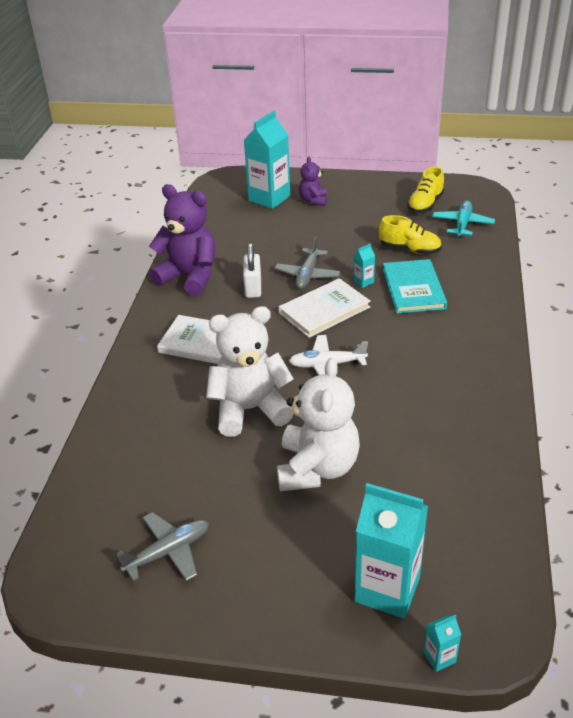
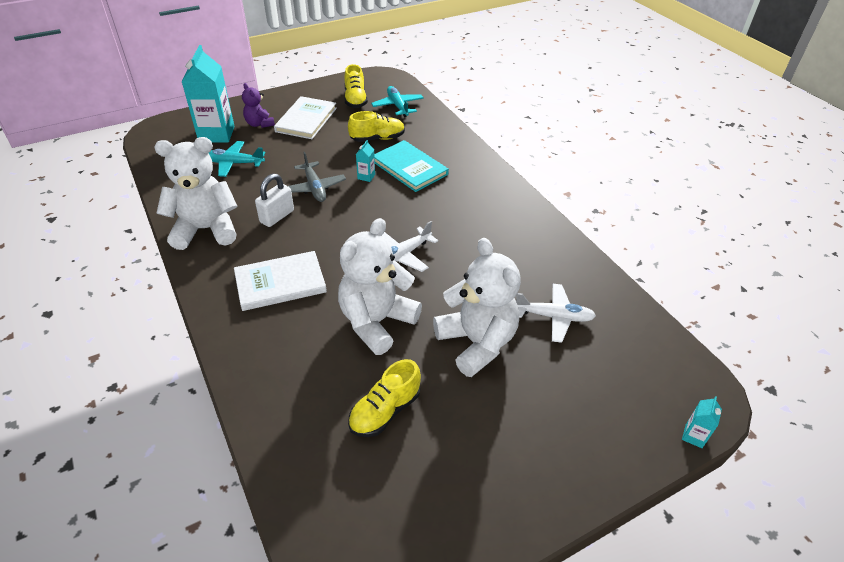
camera: 40 degrees left, 5 degrees up
(168, 552) = (429, 485): grey plane -> none
(189, 277) = (206, 229): purple teddy bear -> white teddy bear
(189, 480) = (385, 411): none -> yellow shoe
(253, 288) = (277, 216): white padlock -> white padlock turned 75 degrees clockwise
(260, 229) = (233, 163): none -> turquoise plane
(324, 310) = (357, 211): white book -> white book (306, 120)
(387, 589) = (615, 408): turquoise carton -> none
(414, 483) = (554, 317): none -> white plane

